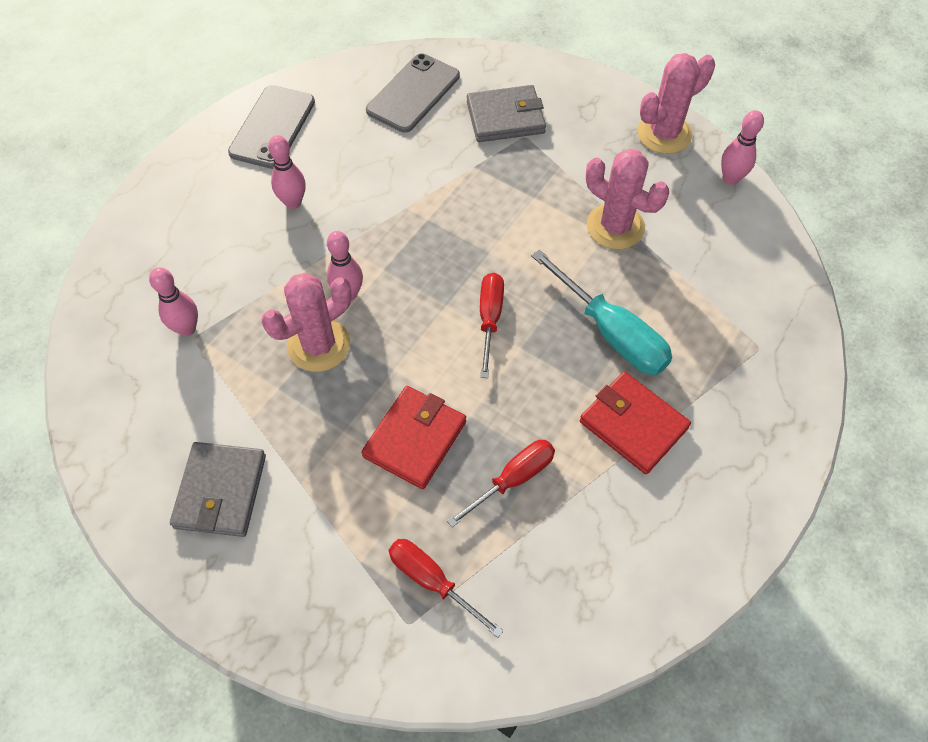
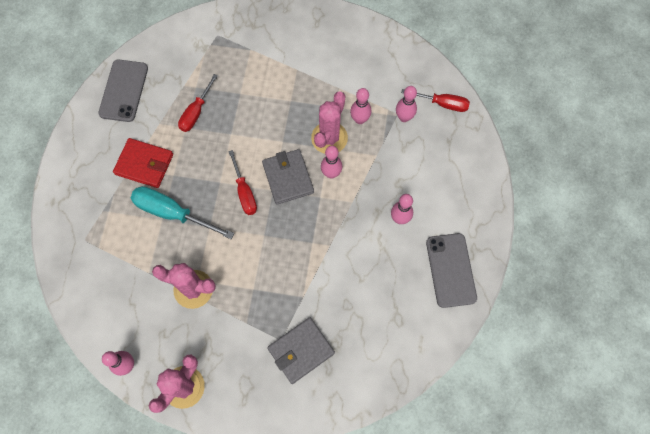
camera: 155 degrees right, 10 degrees up
(220, 491) = (331, 51): grey wallet -> grey wallet (288, 178)
(254, 353) = (359, 119): none -> pink bowling pin
(413, 93) = (375, 344): grey phone -> grey phone (124, 91)
(415, 439) = (253, 111): red wallet -> none
(432, 581) = (215, 55): red screwdriver -> red screwdriver (442, 104)

